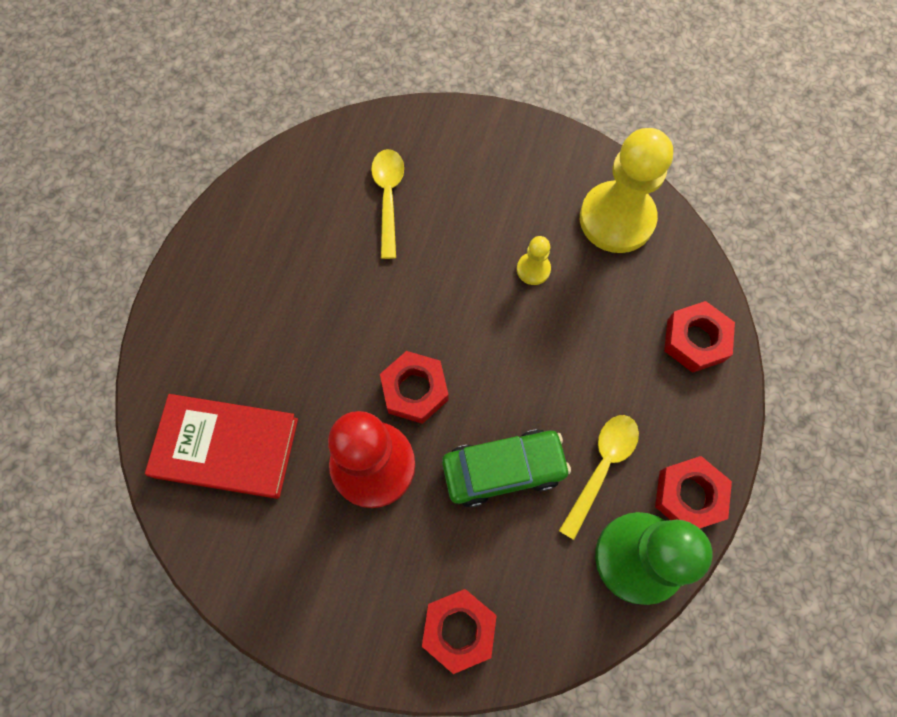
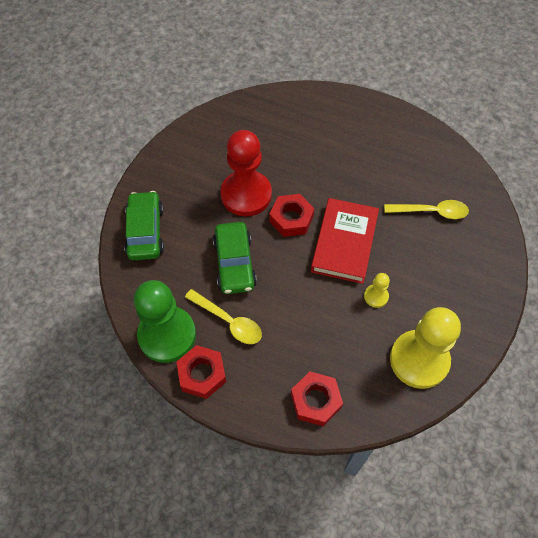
camera: 95 degrees right, 10 degrees down
(226, 447) = (265, 127): red book -> red book (344, 243)
(459, 629) = (145, 231): red nut -> green car

